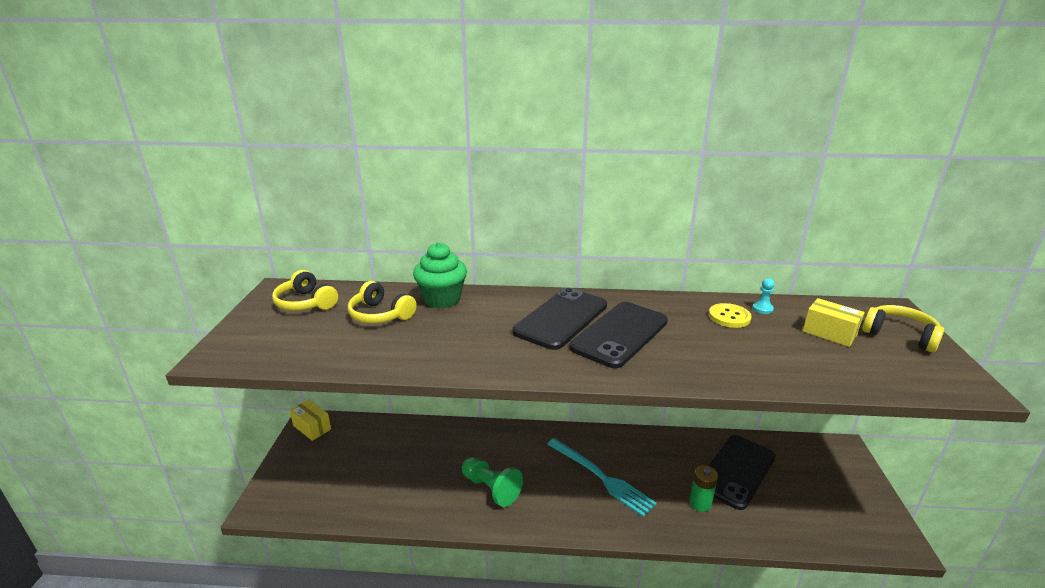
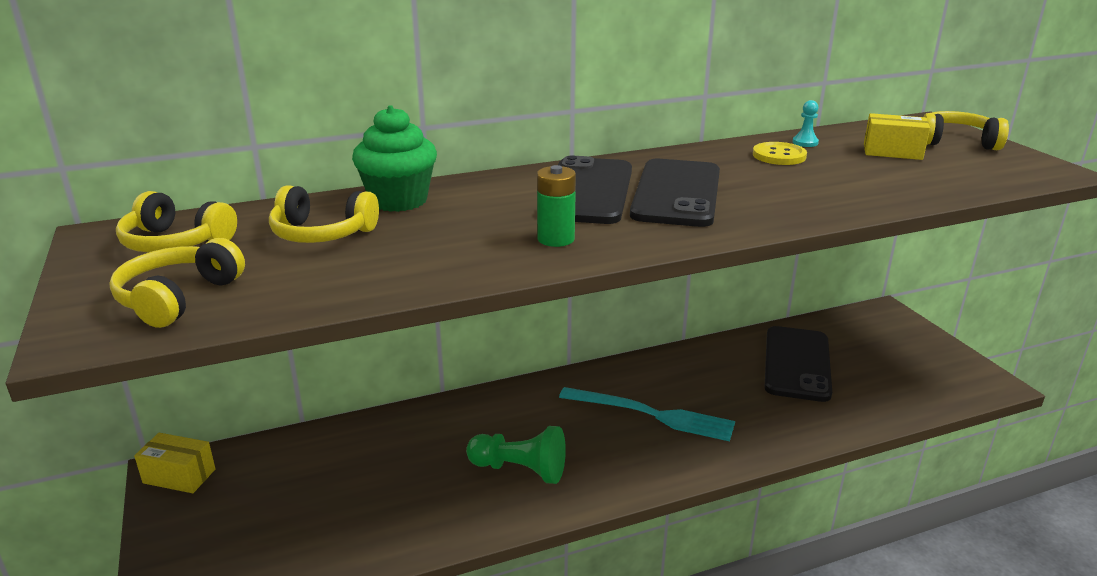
camera: 25 degrees left, 0 degrees up
(276, 342) = (178, 298): none -> yellow headphones
(700, 503) = (781, 407): green battery -> green battery (556, 239)

